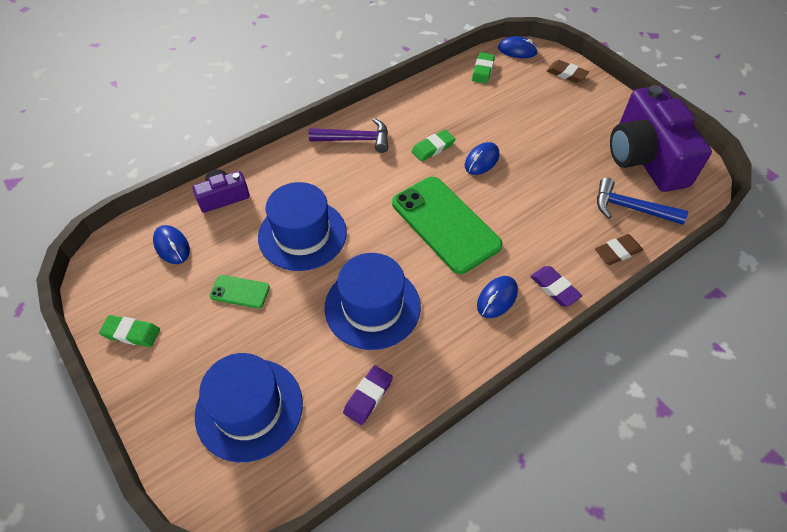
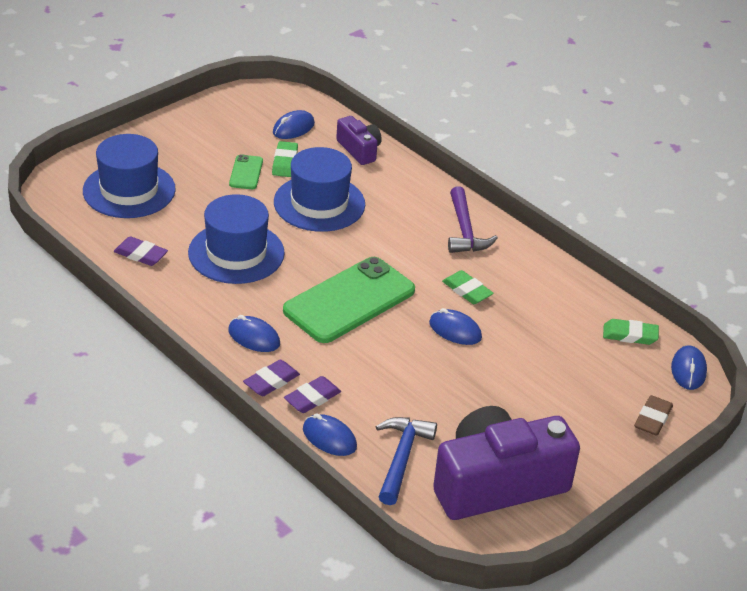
camera: 80 degrees right, 15 degrees down
(131, 333) = (198, 121): green eraser -> green eraser (284, 162)
(572, 260) = (312, 398): none -> purple eraser
(617, 252) = (329, 438): brown eraser -> blue mouse

